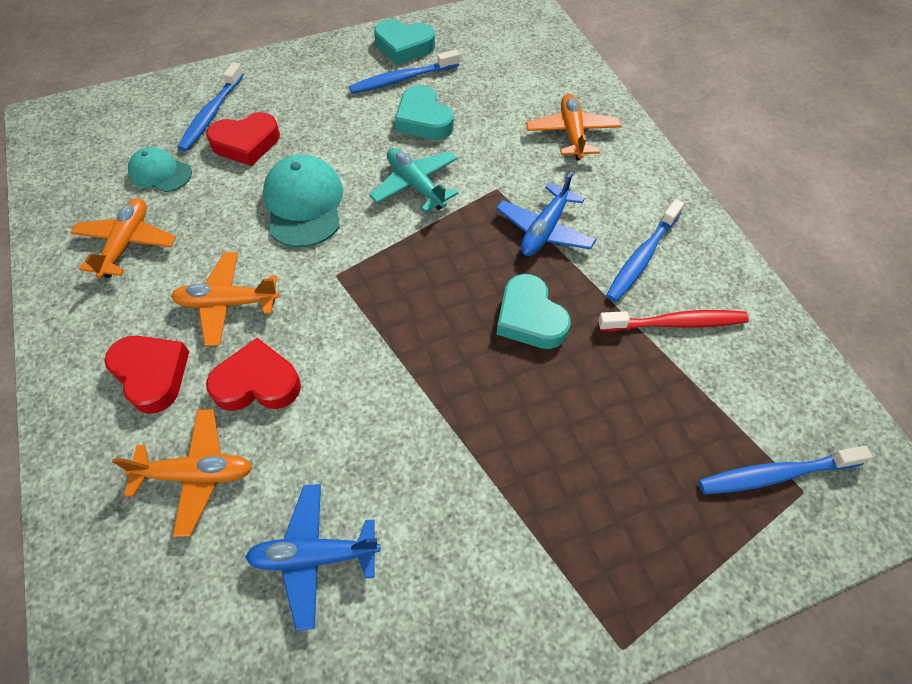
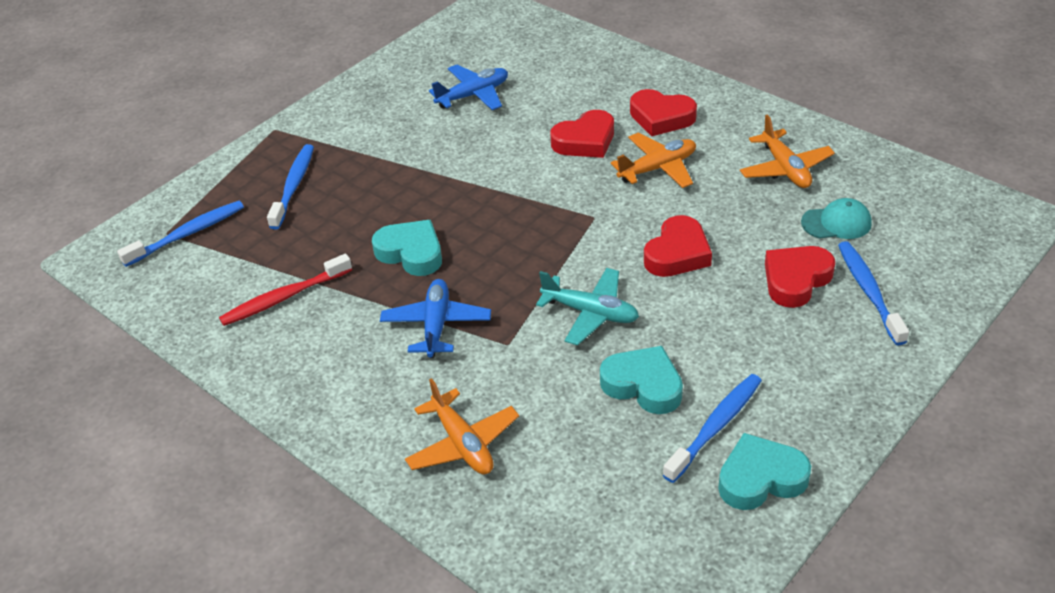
camera: 155 degrees right, 15 degrees down
(196, 474) = (576, 94): orange plane -> none
(304, 204) = (677, 253): turquoise cap -> red heart
(642, 257) = (330, 339): blue toothbrush -> blue toothbrush (293, 186)

